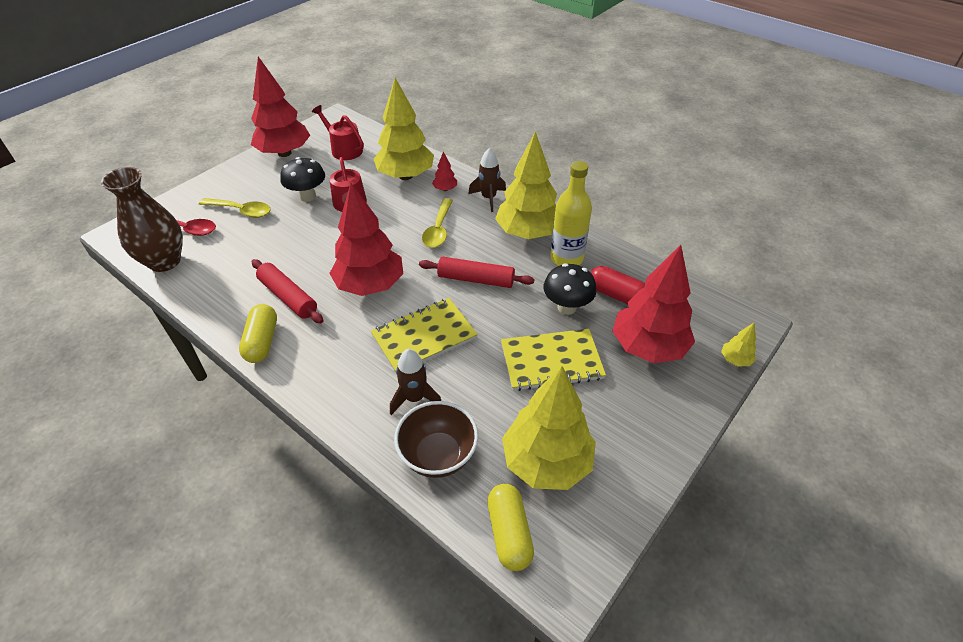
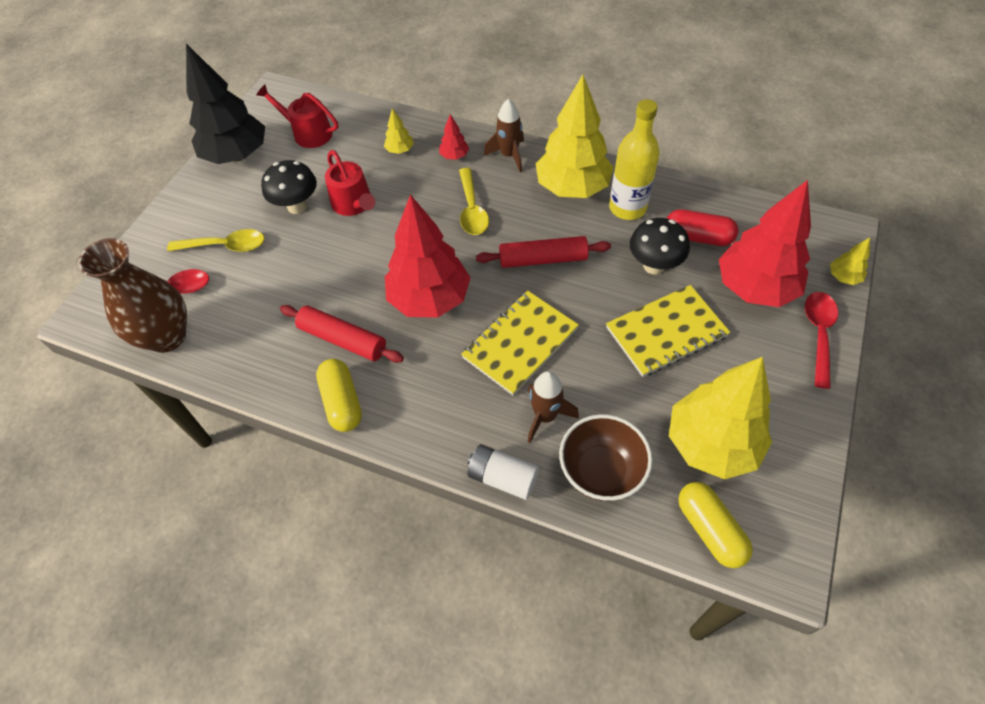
camera: 15 degrees left, 10 degrees up
(284, 153) = (237, 156): red tree -> black tree
(354, 435) = (502, 478): none -> white battery
(405, 176) = (400, 150): yellow tree -> yellow tree, size x0.41
(689, 400) = (818, 334): none -> red spoon

